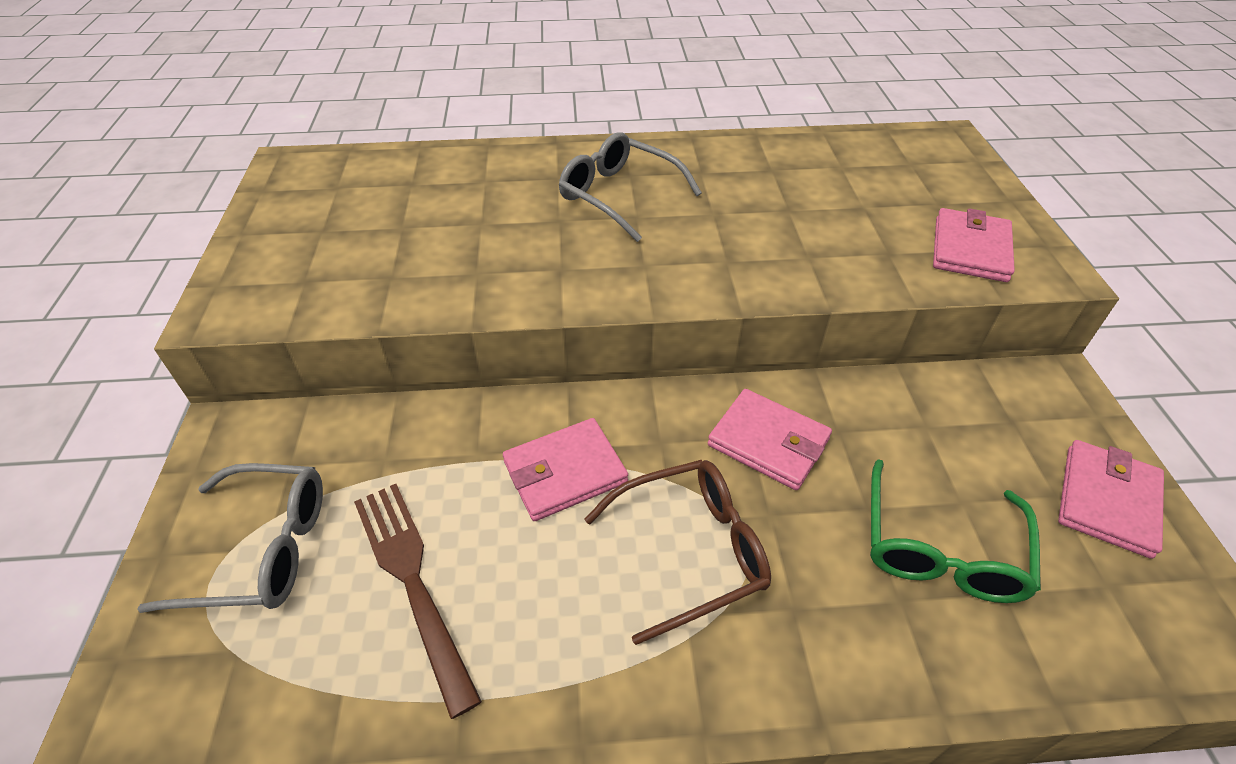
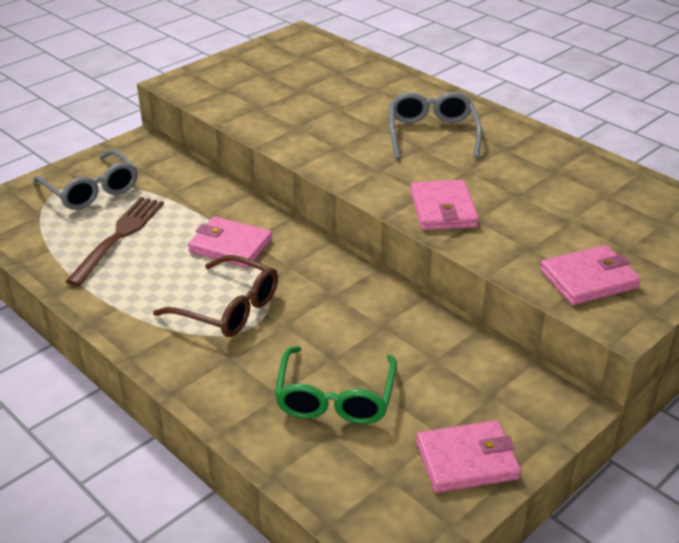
camera: 50 degrees right, 10 degrees down
(768, 442) = (338, 303): pink wallet -> pink wallet (443, 209)
(940, 548) = (335, 398): green glasses -> green glasses turned 60 degrees counterclockwise

